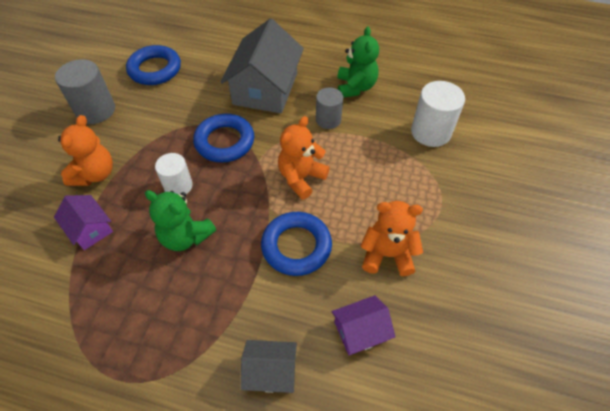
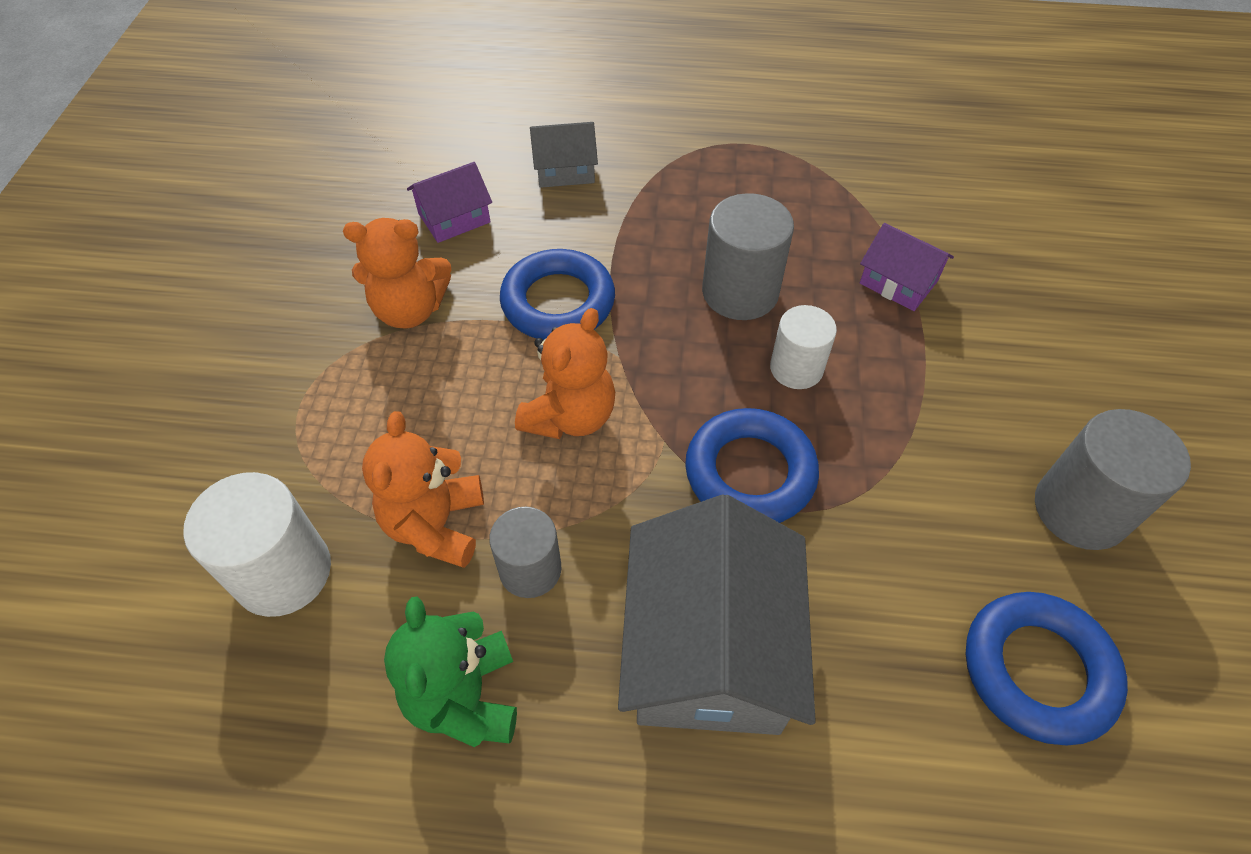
camera: 170 degrees right, 0 degrees up
(95, 174) = (961, 367): orange teddy bear -> orange teddy bear (436, 525)
(186, 236) = (740, 292): green teddy bear -> grey cylinder

